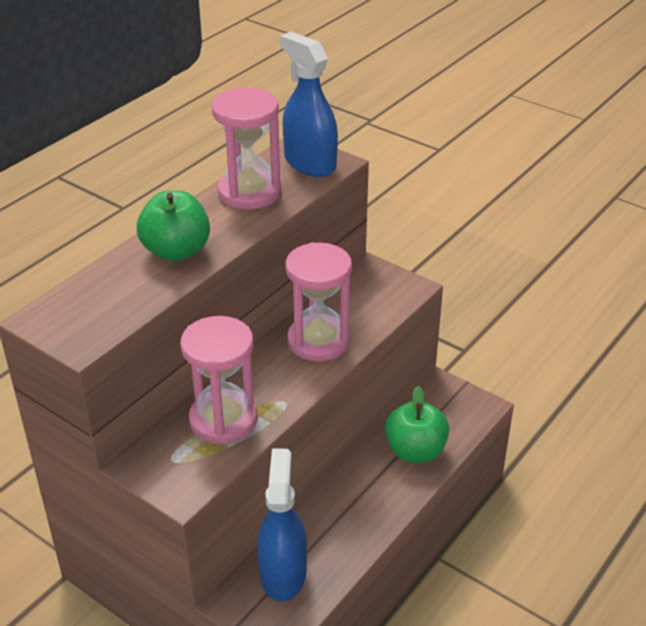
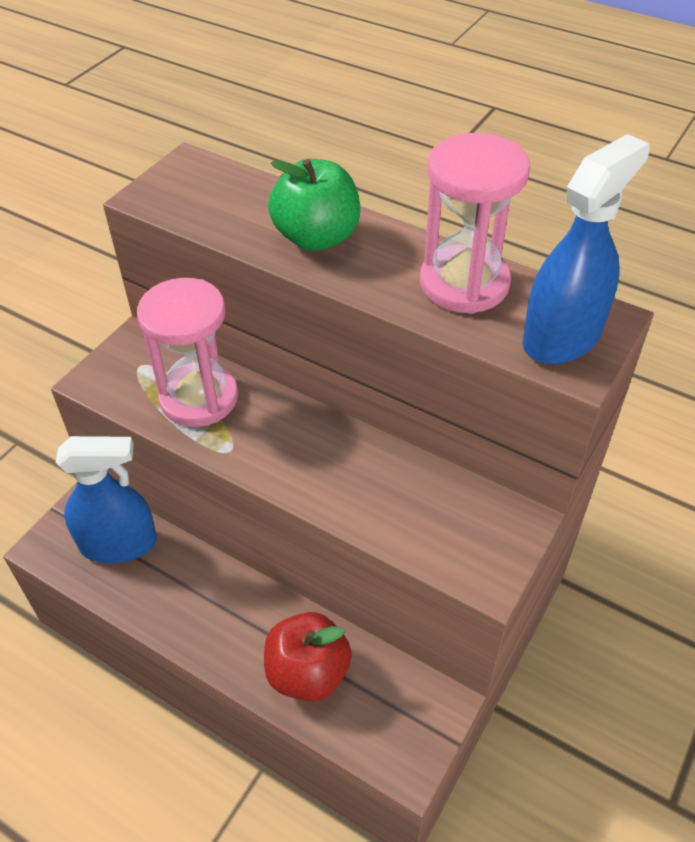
camera: 85 degrees right, 10 degrees up
(318, 341) = (346, 473): pink hourglass -> none
(415, 451) = (308, 673): green apple -> red apple

